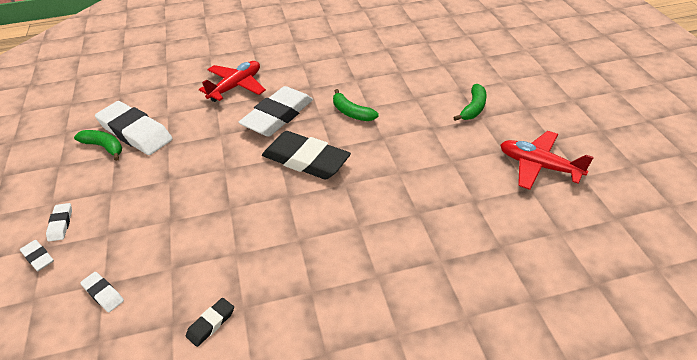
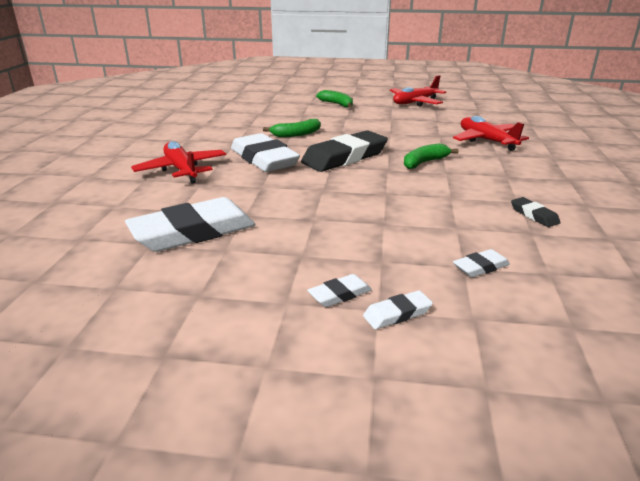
camera: 70 degrees left, 15 degrees down
(60, 224) = (340, 294): white eraser -> white eraser turned 45 degrees counterclockwise
(104, 147) = (199, 255): green banana -> green banana (424, 162)
(423, 259) = (486, 141): none -> red plane

